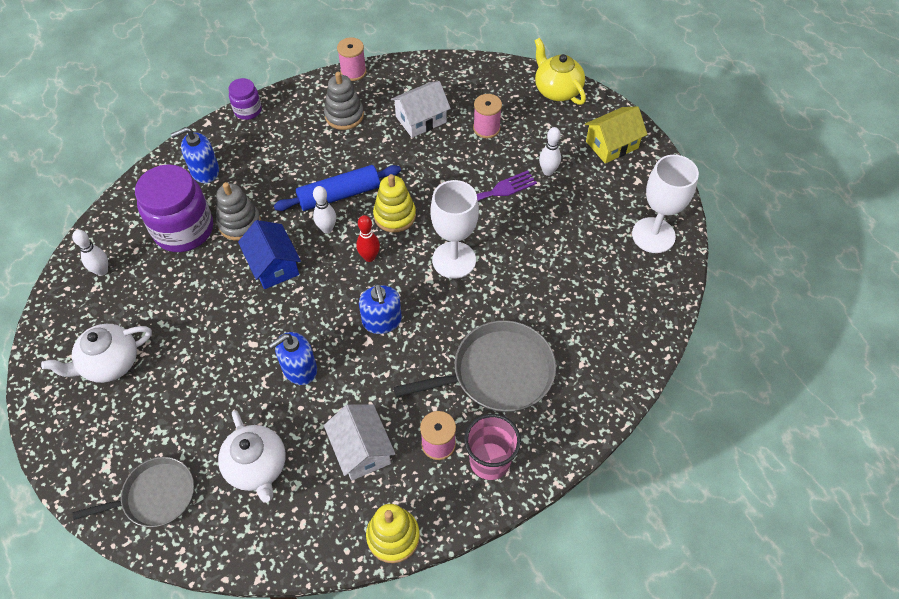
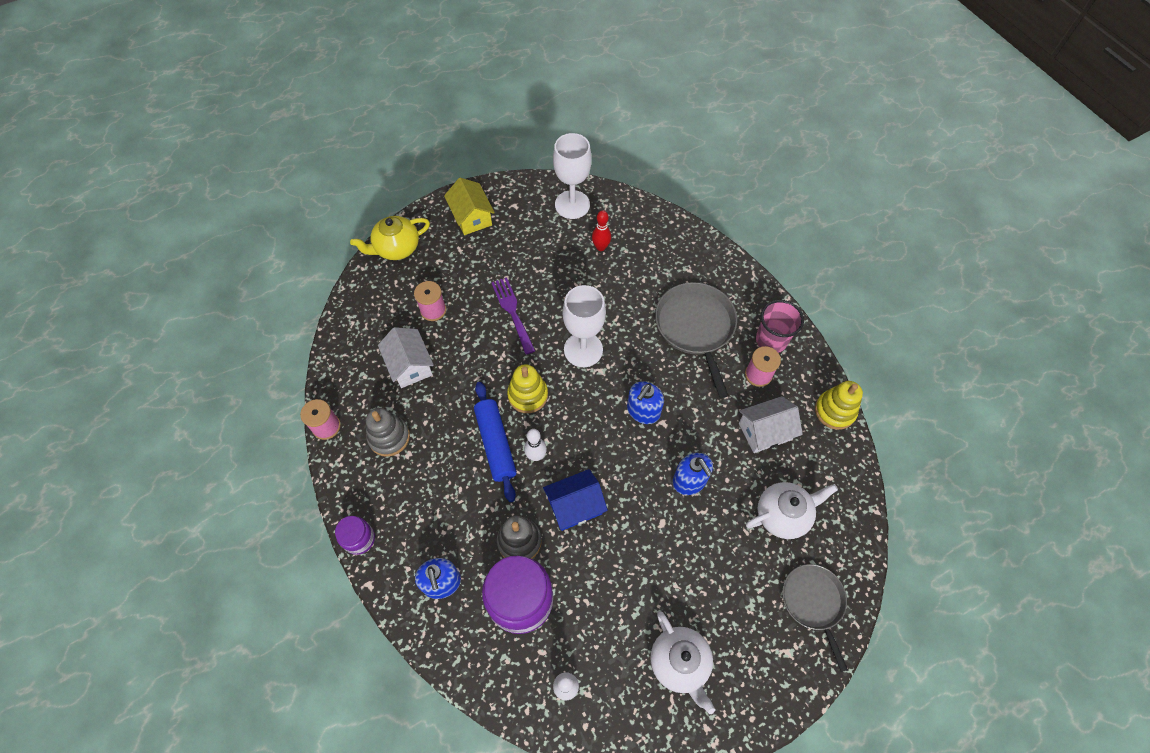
camera: 85 degrees left, 5 degrees up
(369, 257) = (573, 419): red bowling pin -> red bowling pin (601, 247)
(382, 321) = (643, 411): blue soap dispenser -> blue soap dispenser turned 135 degrees clockwise
(548, 171) = (494, 267): white bowling pin -> none

